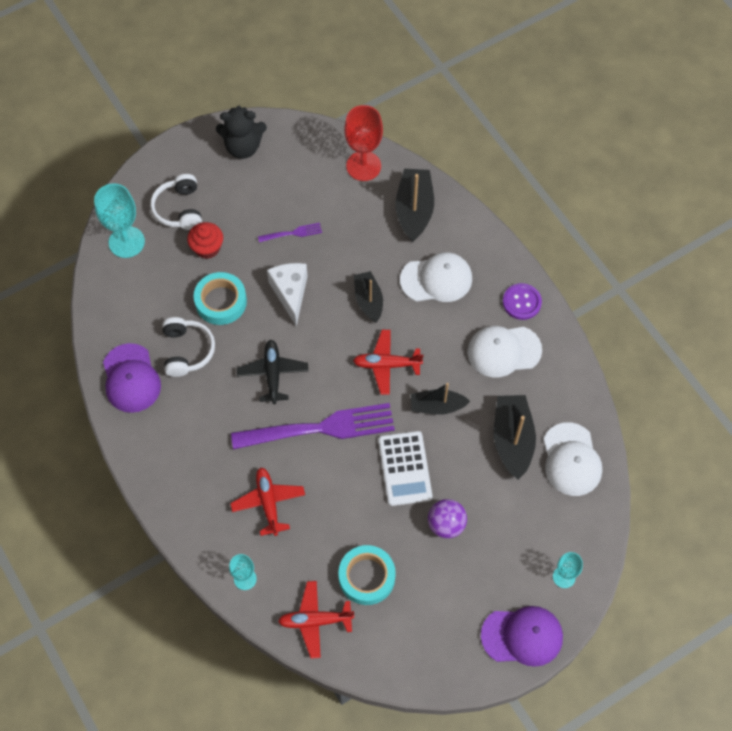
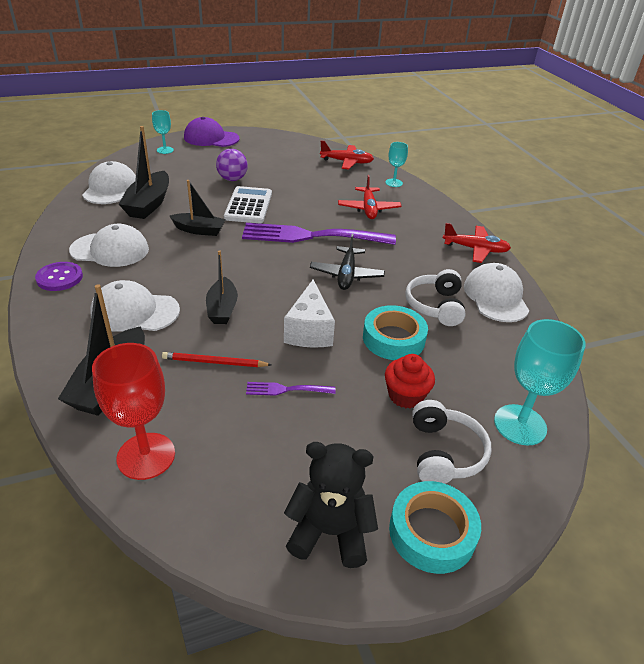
camera: 170 degrees left, 25 degrees down
(131, 378) = (495, 296): purple cap -> white cap
(351, 244) = (215, 362): none -> red pencil
(366, 577) = (303, 170): turquoise tape -> turquoise tape (432, 532)
(386, 365) = (230, 261): red plane -> red plane (475, 249)

